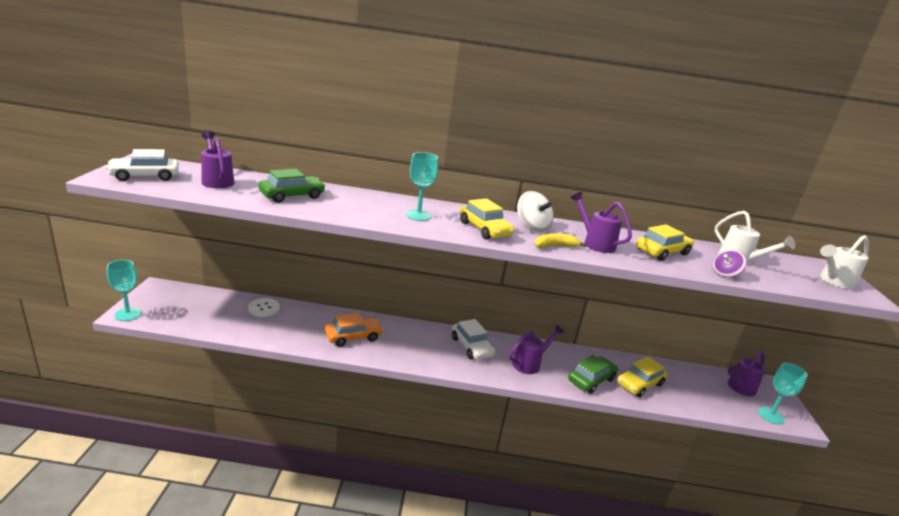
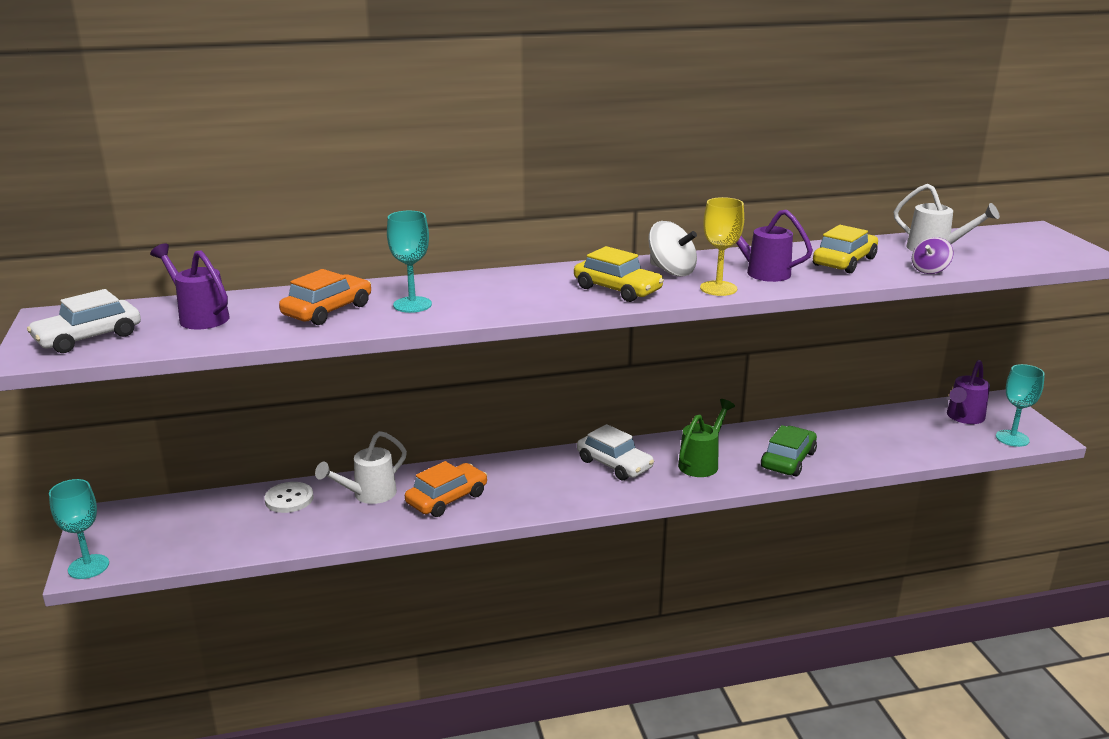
camera: 15 degrees left, 0 degrees up
(292, 195) = (327, 310): green car -> orange car
(418, 215) = (519, 293): turquoise goblet -> turquoise goblet (412, 305)
(530, 363) = (702, 463): purple watering can -> green watering can
(555, 246) = (718, 288): yellow banana -> yellow goblet
(639, 384) = (848, 447): yellow car -> none
(833, 281) = (1047, 247): white watering can -> white watering can (368, 495)

